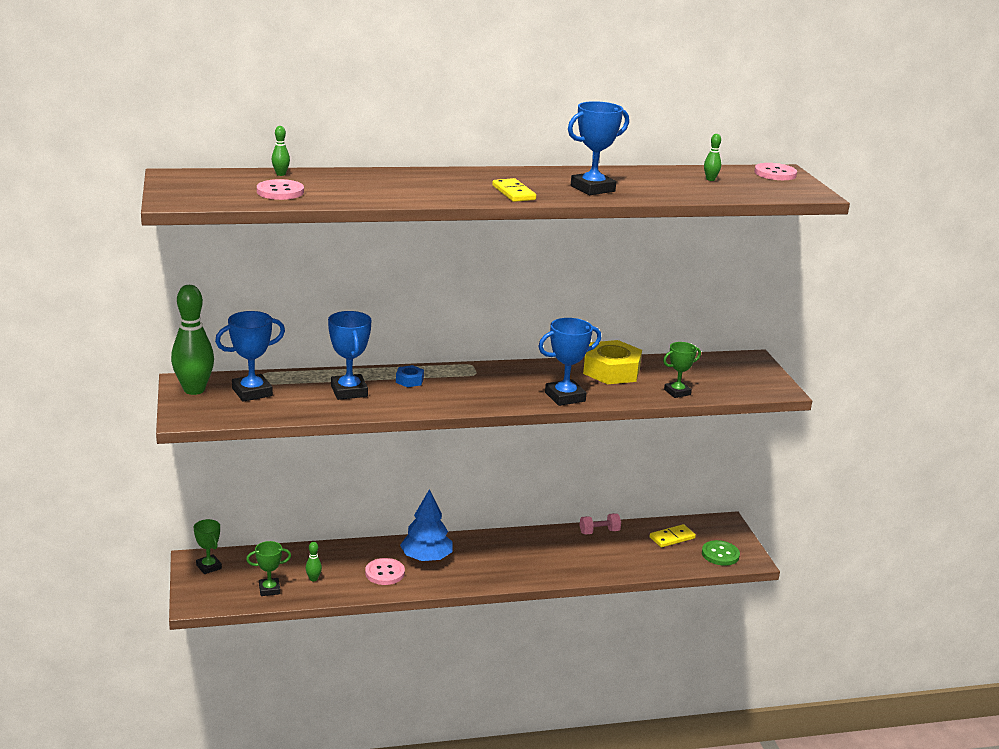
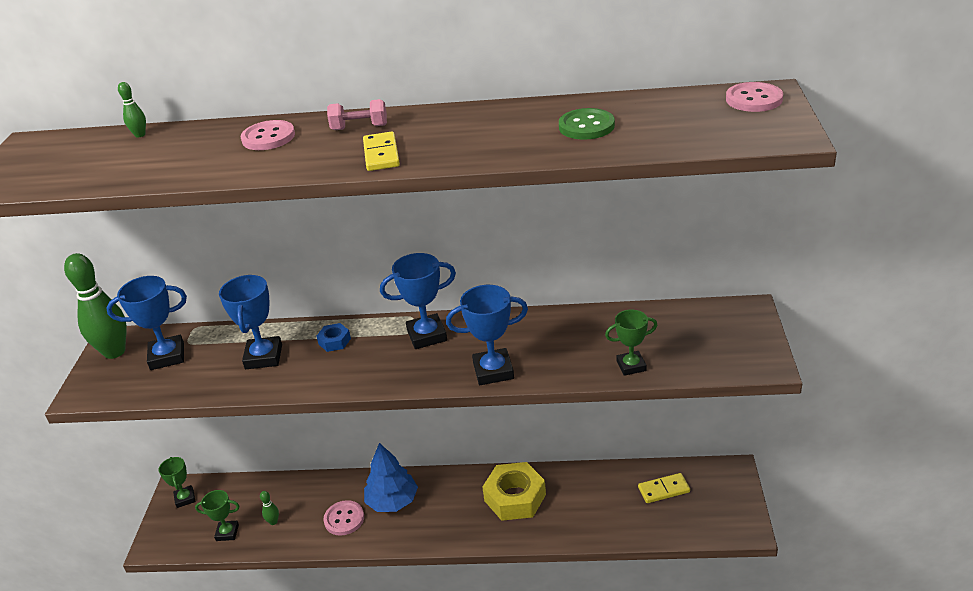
camera: 20 degrees right, 10 degrees up
(280, 192) = (113, 165): pink button -> pink button (268, 137)
(592, 189) = (487, 141): blue trophy -> blue trophy (427, 335)
(599, 532) = (585, 476): pink dumbbell -> pink dumbbell (359, 127)
(611, 371) = (566, 329): yellow nut -> yellow nut (515, 497)
(710, 179) = (656, 115): green bowling pin -> none
(720, 554) = (712, 518): green button -> green button (586, 126)

